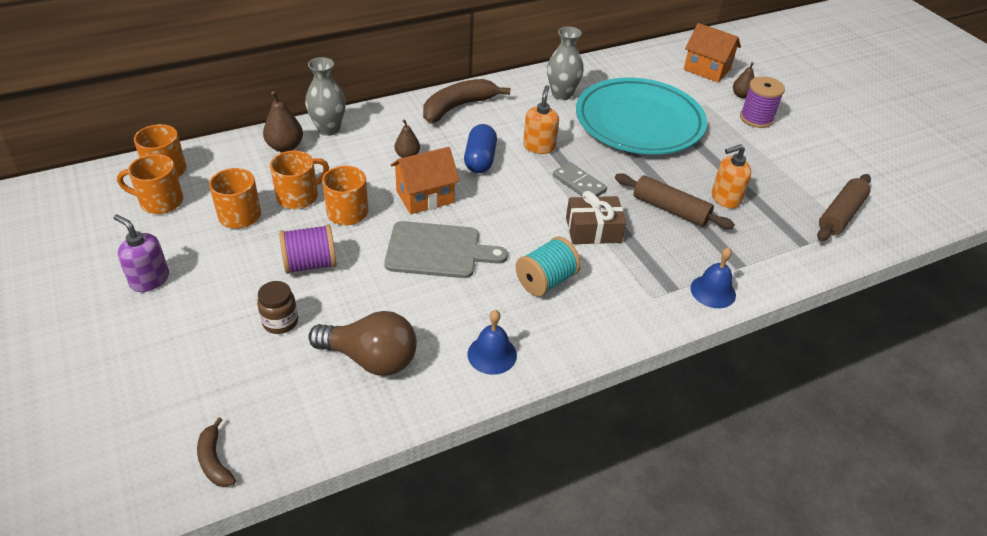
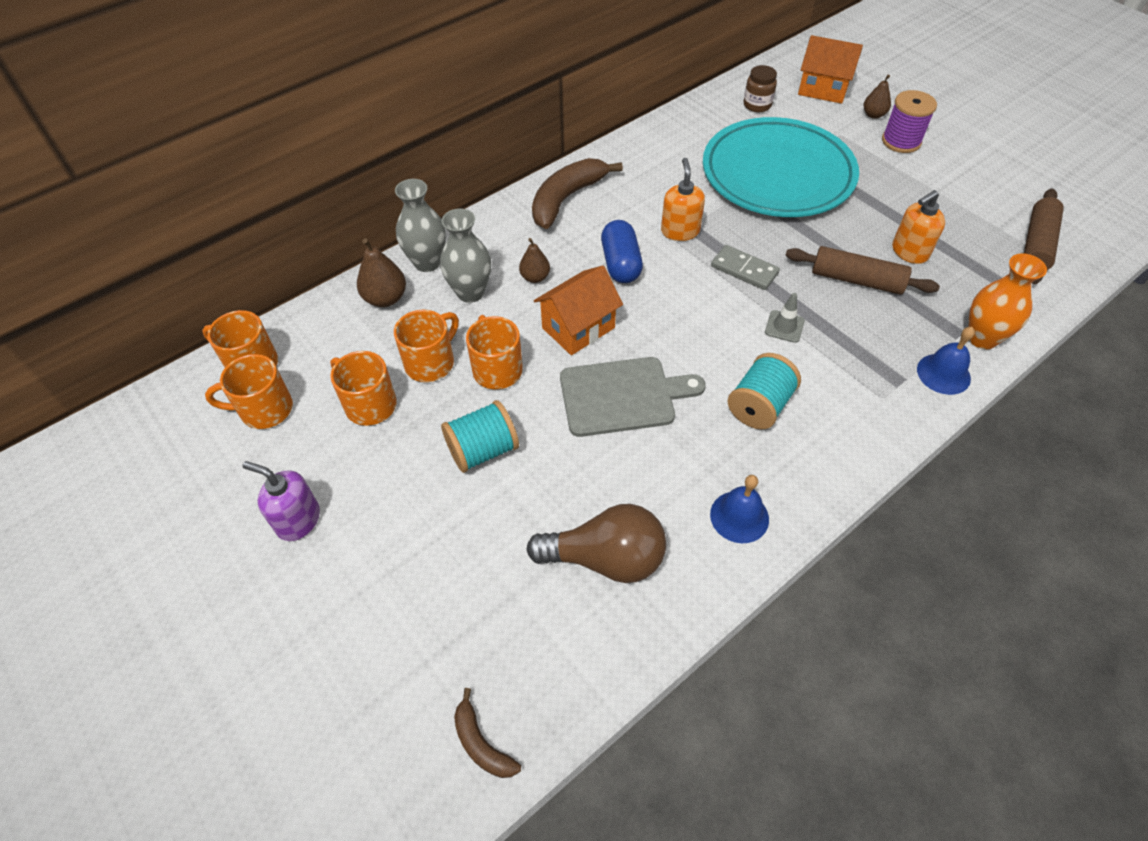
camera: 10 degrees left, 10 degrees up
(280, 322) = (480, 537): brown jar -> brown jar (757, 105)
(310, 264) = (483, 450): purple spool -> turquoise spool
(562, 94) = (677, 156): grey vase -> grey vase (470, 292)
(593, 230) = (784, 326): brown gift -> grey traffic cone
(759, 273) = (982, 338): none -> orange vase

